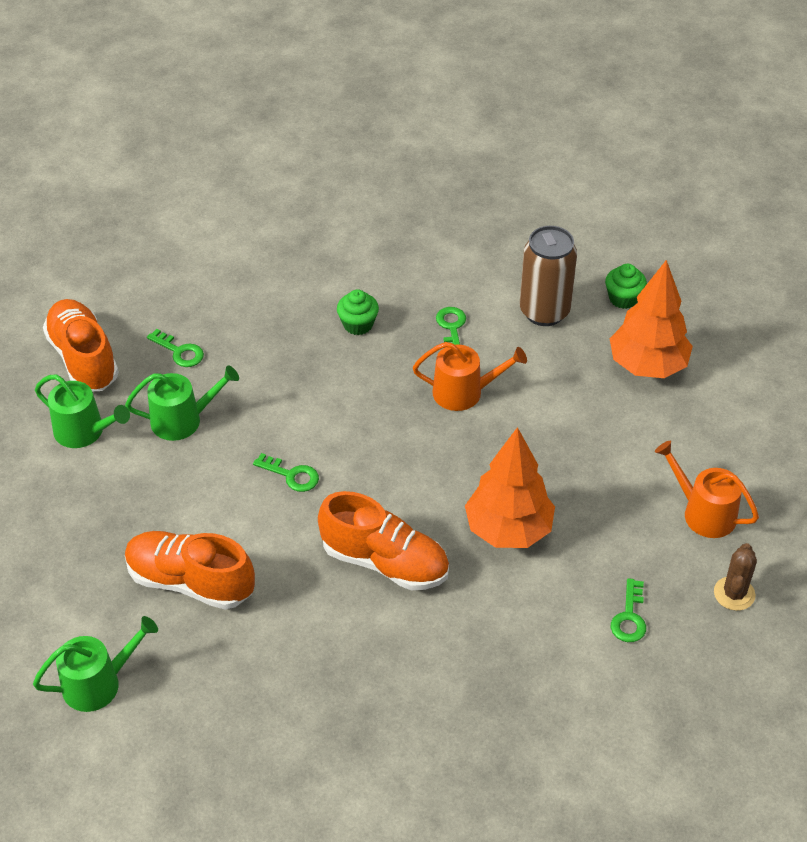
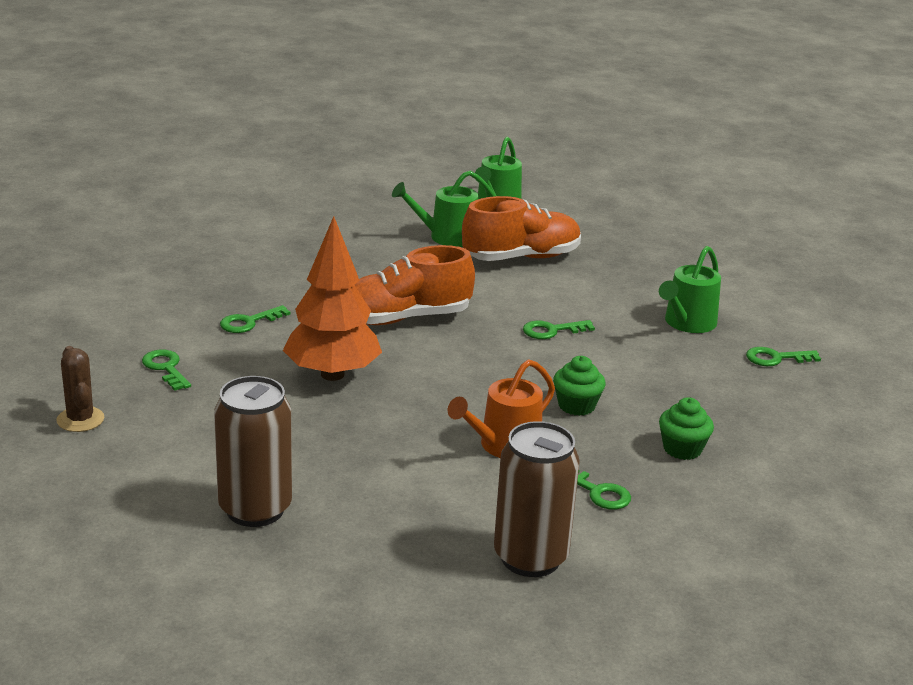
camera: 135 degrees right, 20 degrees down
(83, 358) = (828, 322): orange shoe -> none
(84, 431) = (736, 288): green watering can -> green watering can (447, 237)
(515, 638) = (249, 322): none -> green key
(623, 298) = (463, 623): green cupcake -> green cupcake (576, 406)
(647, 366) = (352, 562): orange tree -> none
(672, 436) = (255, 509): none -> brown can
(703, 513) = (161, 462): orange watering can -> none

